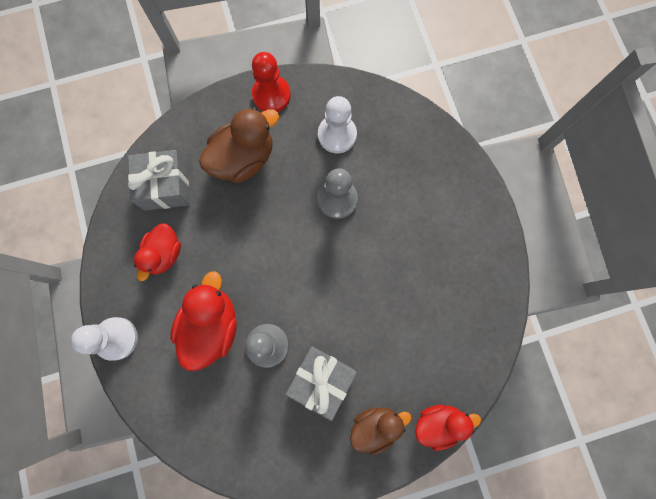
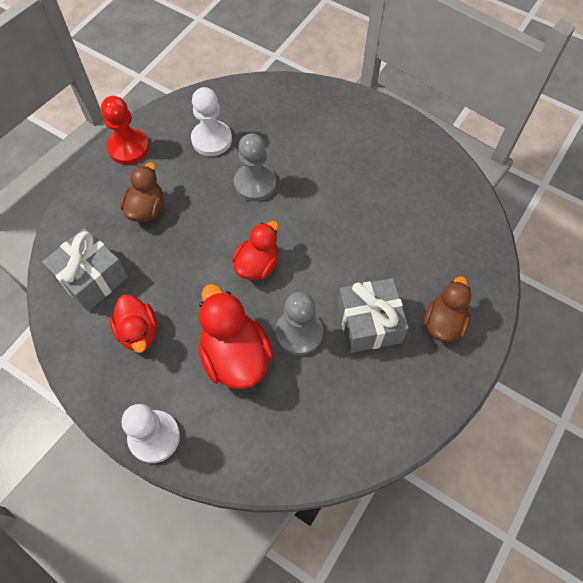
camera: 40 degrees left, 15 degrees down
(243, 159) = (146, 209): brown duck -> brown duck, size x0.66
(438, 422) = (487, 281): red duck -> red duck (257, 265)

